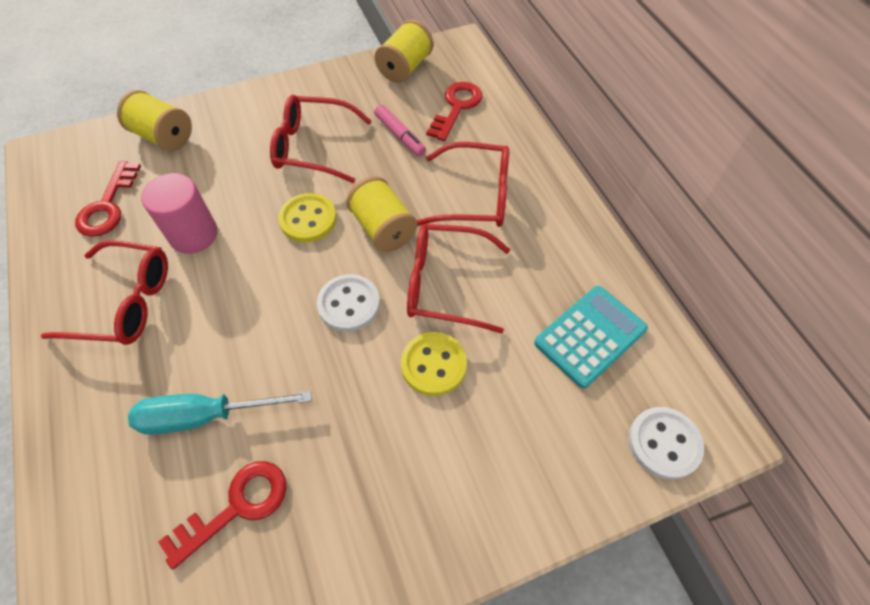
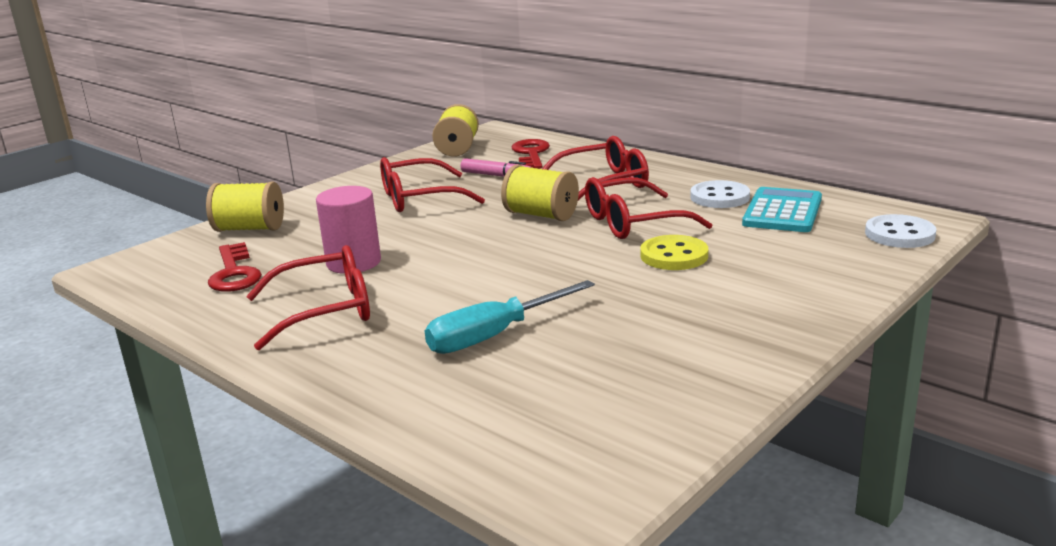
camera: 25 degrees left, 35 degrees down
(236, 507) = (589, 364): red key -> none
(308, 219) = (463, 228): yellow button -> none
(349, 304) = (559, 252): white button -> white button (719, 197)

